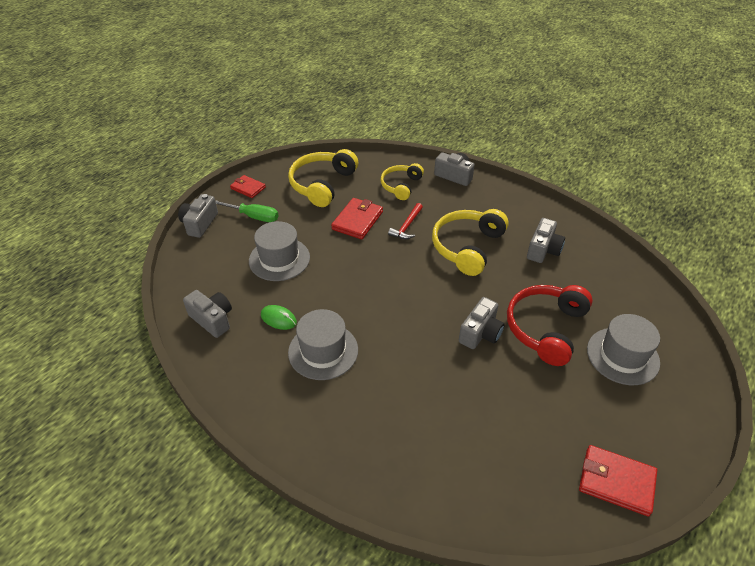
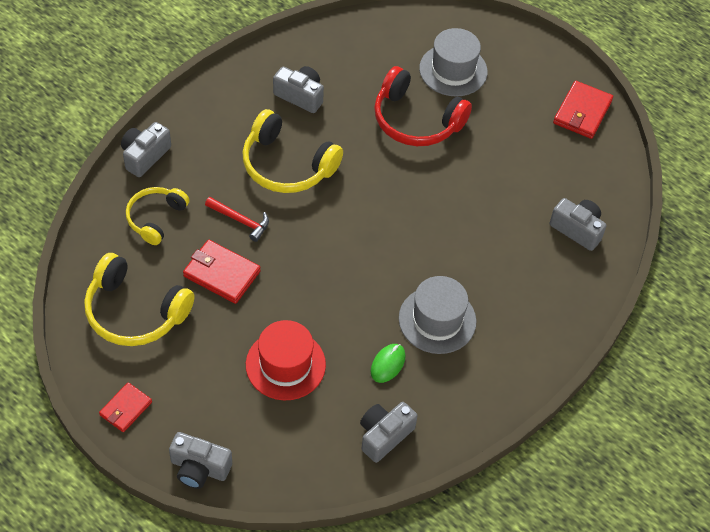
camera: 90 degrees left, 10 degrees up
(253, 216) = (194, 399): green screwdriver -> none
(279, 259) = (285, 365): grey hat -> red hat
(401, 186) = (156, 218): yellow headphones -> yellow headphones turned 90 degrees clockwise
(480, 333) = (419, 175): grey camera -> grey camera (577, 229)

